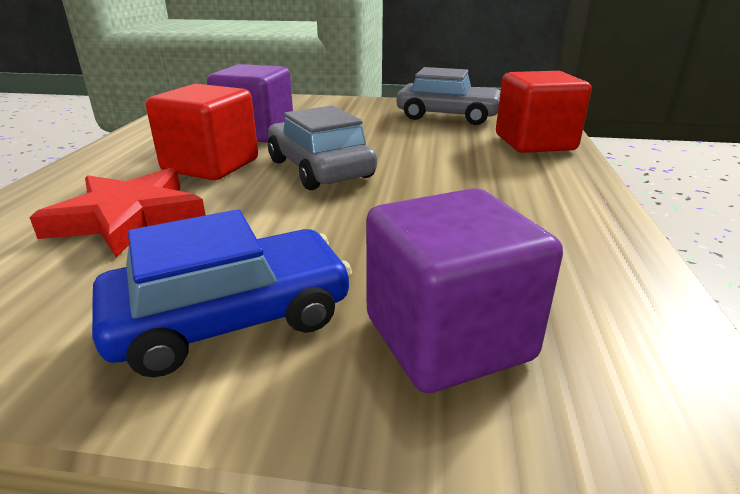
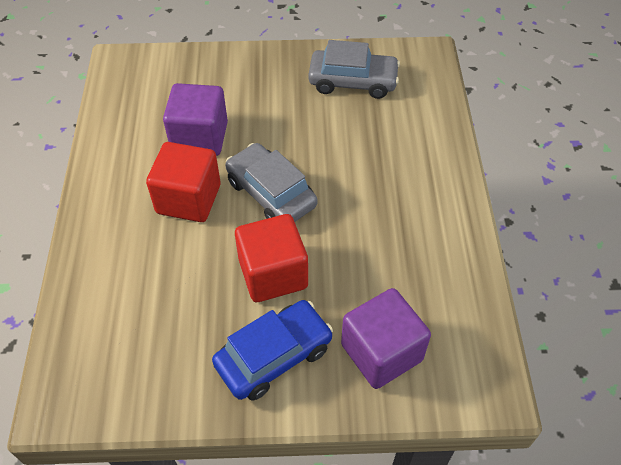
camera: 10 degrees left, 25 degrees up
(128, 218) = (168, 276): red star -> none
(534, 143) = (425, 127): red cube -> red cube (273, 274)

